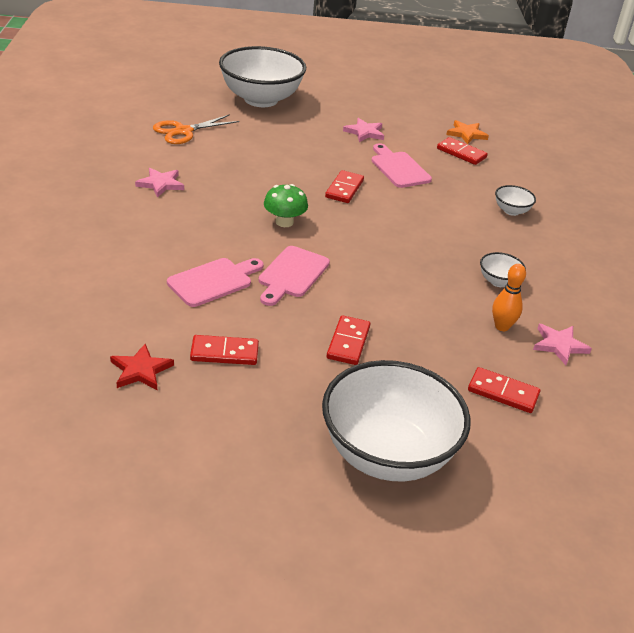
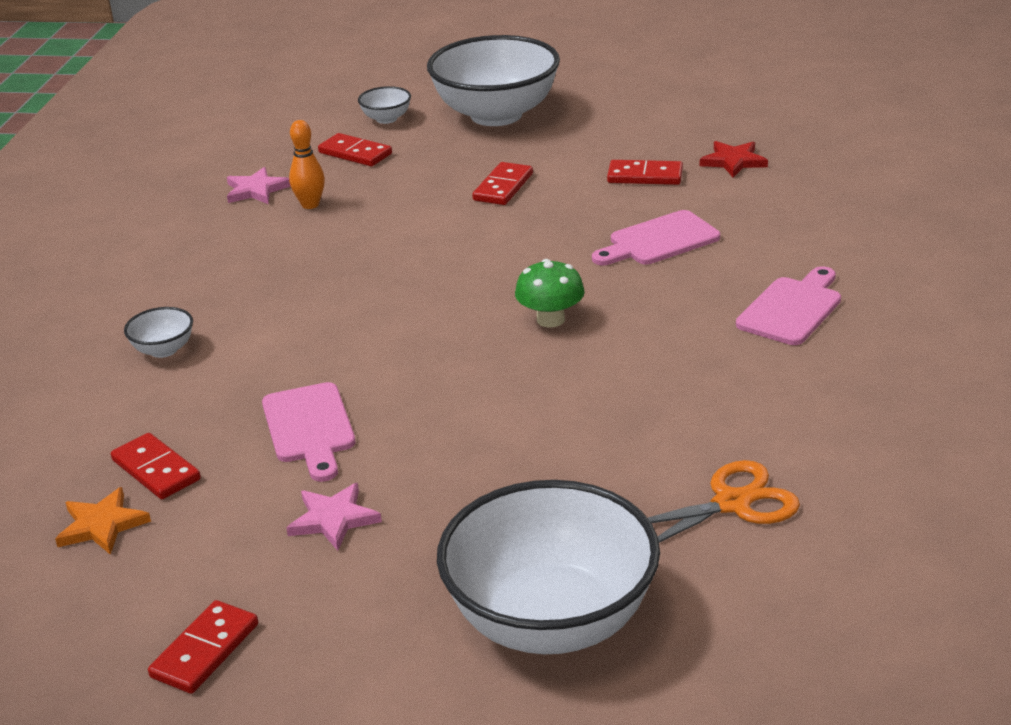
camera: 165 degrees left, 5 degrees down
(161, 184) = (755, 377): pink star -> none
(292, 274) = (553, 251): pink cutting board -> pink cutting board (791, 309)
(344, 189) = (432, 380): red domino -> red domino (205, 650)
(498, 281) = (274, 250): white bowl -> white bowl (386, 119)

